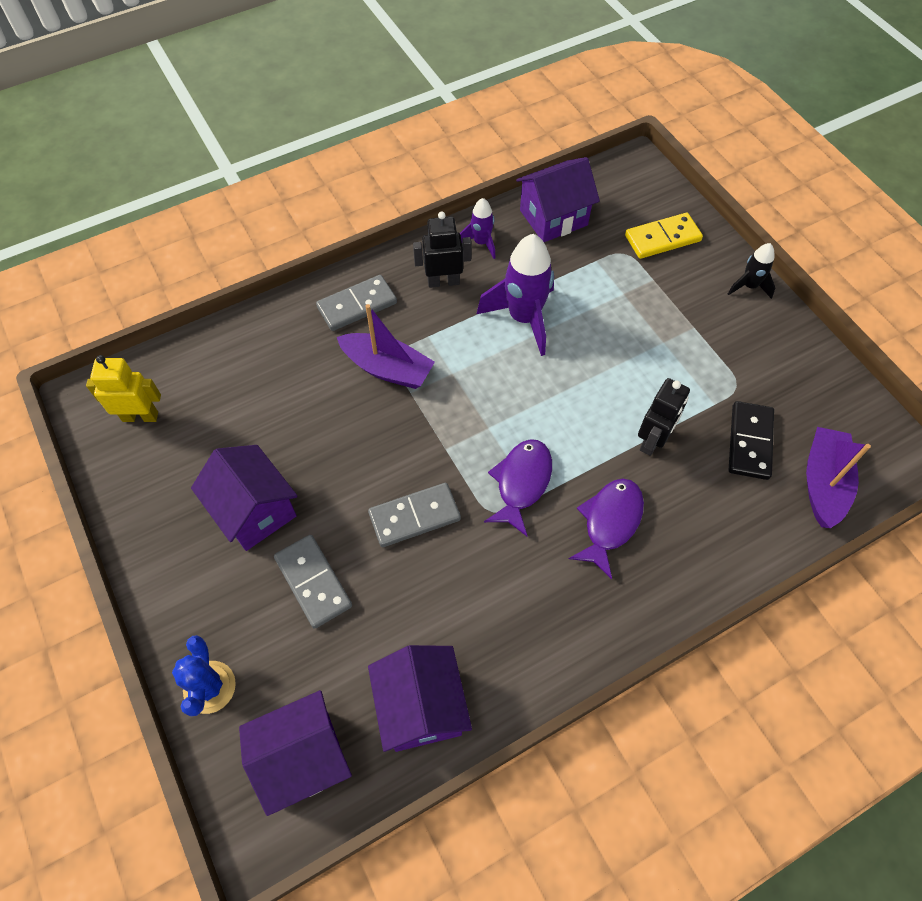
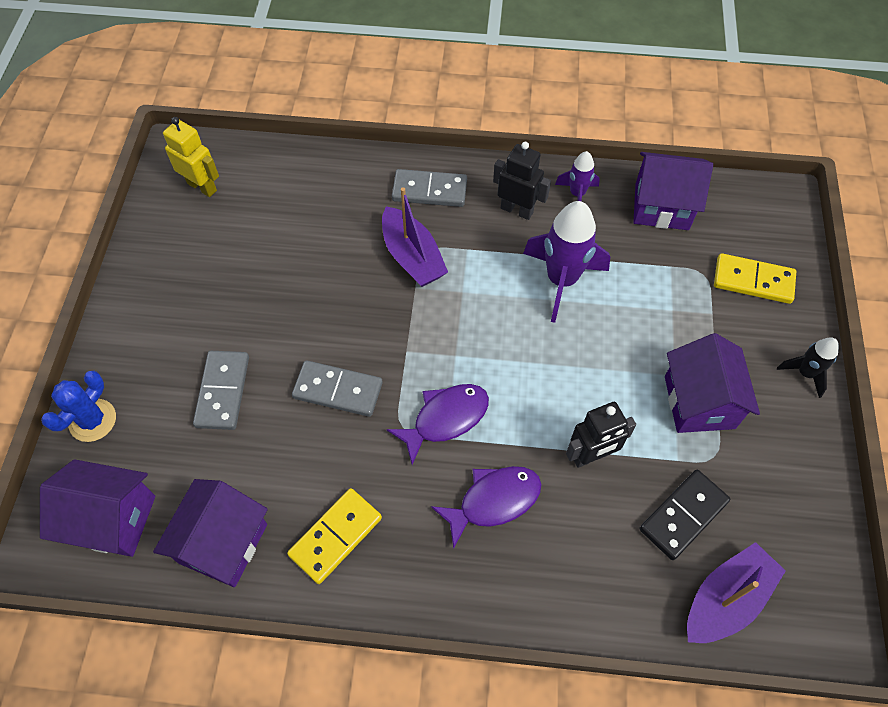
camera: 35 degrees right, 0 degrees up
(254, 510) = (224, 308): purple house -> purple house (699, 402)
(511, 635) = (336, 536): none -> yellow domino

